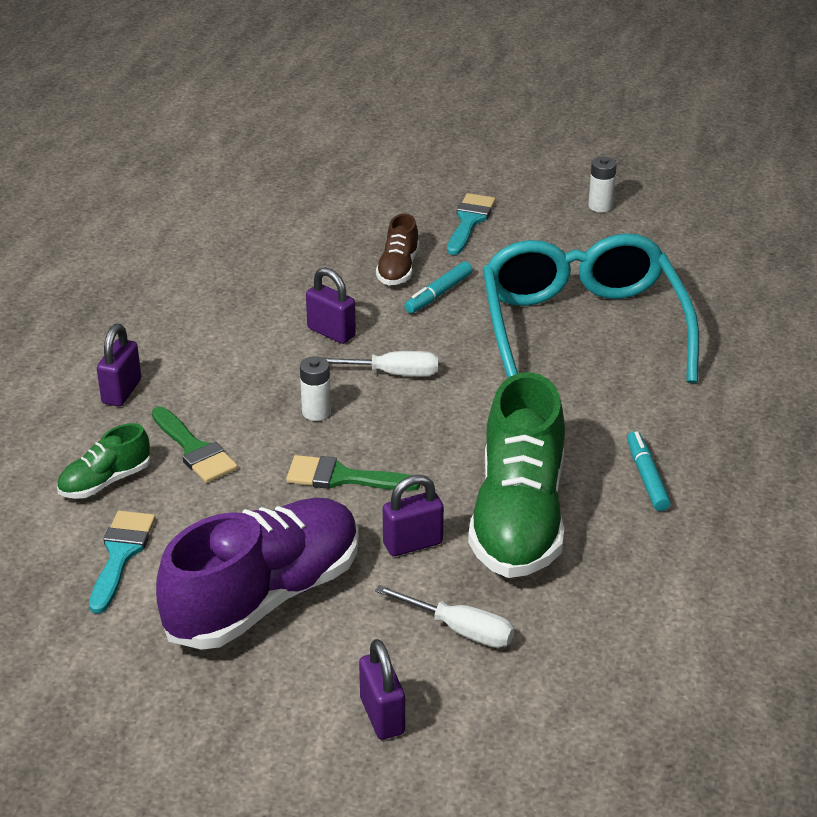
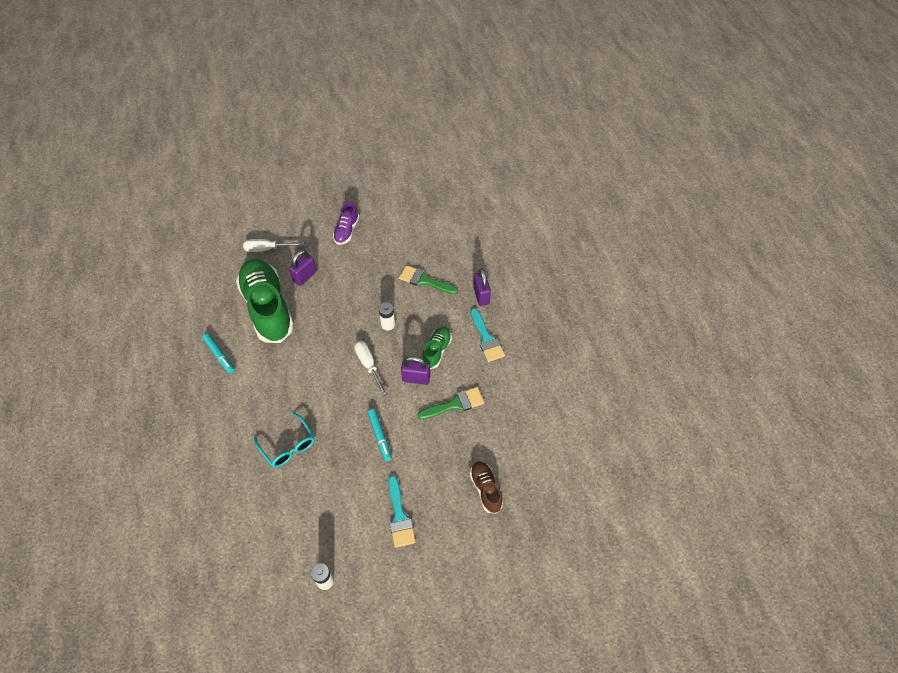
camera: 150 degrees right, 20 degrees up
(105, 481) = (446, 250): green shoe -> green shoe (437, 351)
(120, 554) = (412, 224): turquoise brush -> turquoise brush (486, 339)
(264, 597) = (346, 231): purple shoe -> purple shoe, size x0.47
(342, 477) = (353, 295): green brush -> green brush (455, 404)
(382, 716) = (278, 208): purple padlock -> none
(392, 373) = (368, 365): white screwdriver -> white screwdriver turned 90 degrees clockwise
(398, 269) = (414, 447): brown shoe -> brown shoe (485, 489)
(438, 294) = (379, 436): turquoise marker -> turquoise marker turned 150 degrees clockwise
(582, 329) = (288, 446): turquoise glasses -> turquoise glasses, size x0.45

